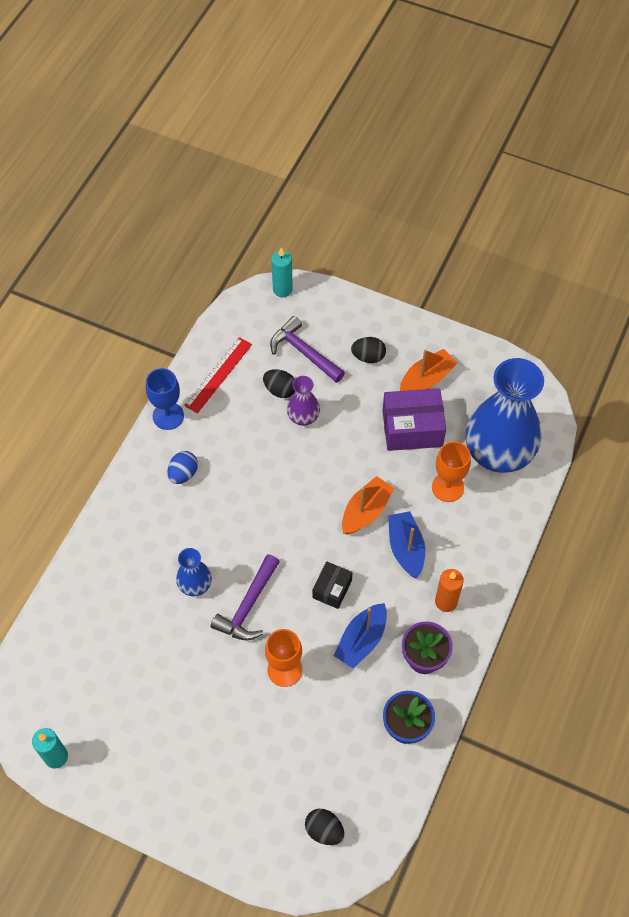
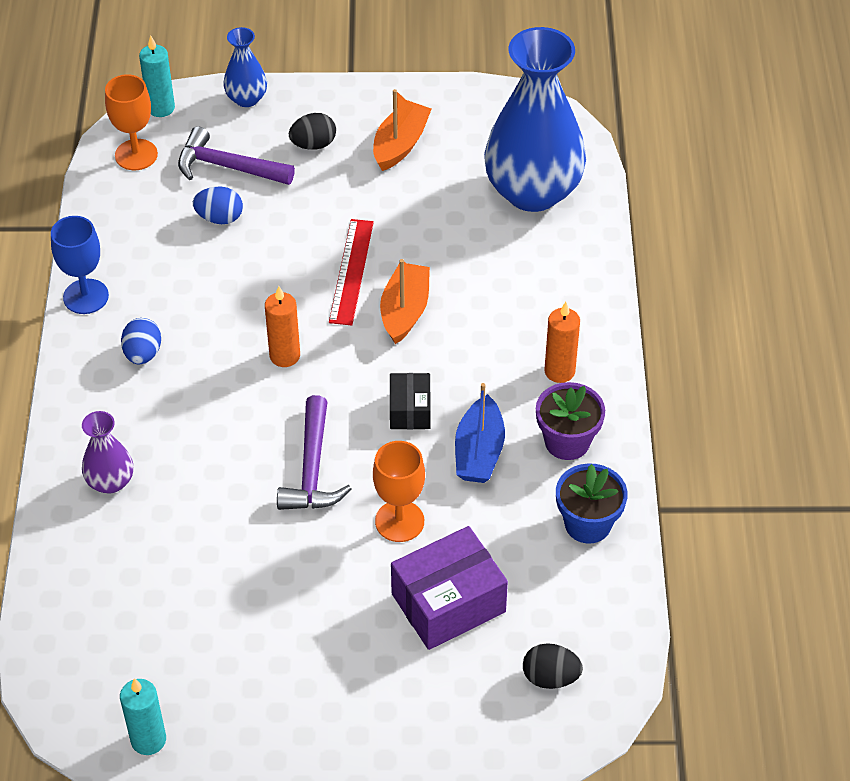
camera: 25 degrees left, 10 degrees down
(195, 585) = (228, 471): blue vase -> blue vase (246, 98)
(218, 375) = (128, 228): red ruler -> red ruler (351, 271)
(271, 513) = (285, 356): none -> orange candle
(280, 390) = (219, 218): black egg -> blue egg
(303, 417) = (266, 237): purple vase -> purple vase (110, 482)
(406, 548) = (478, 333): blue boat -> none
(412, 428) = (412, 202): purple box -> purple box (448, 603)
(447, 487) = (492, 249): orange goblet -> orange goblet (136, 155)

